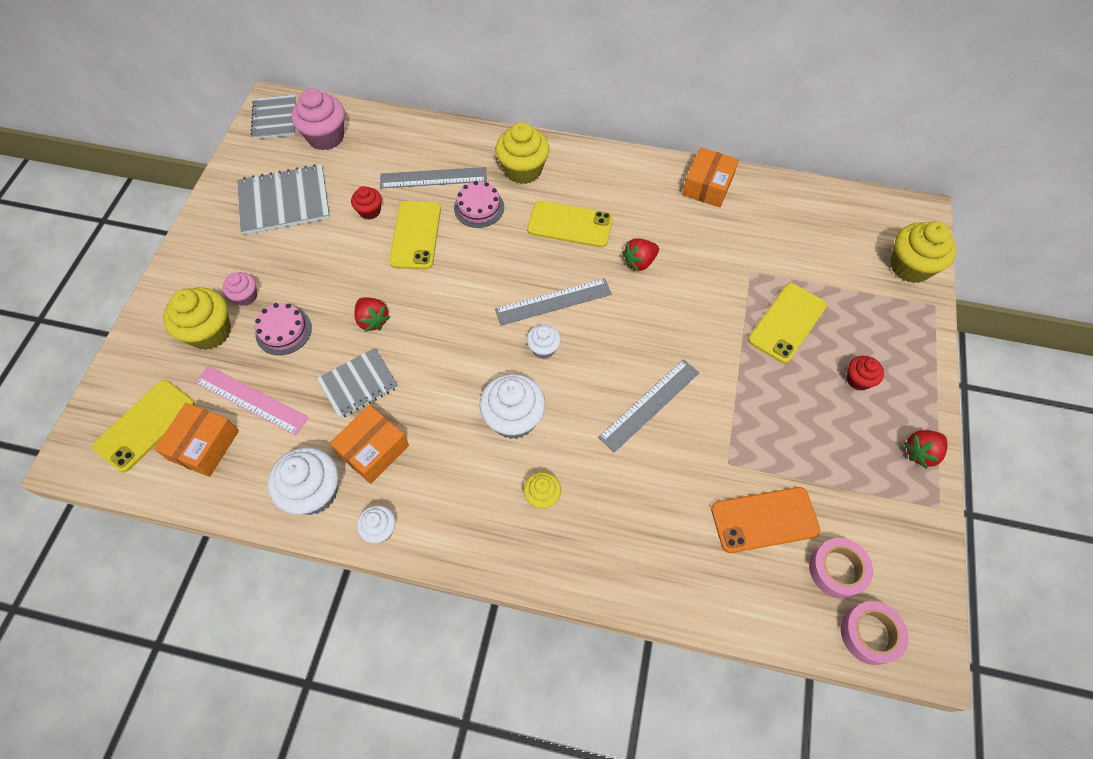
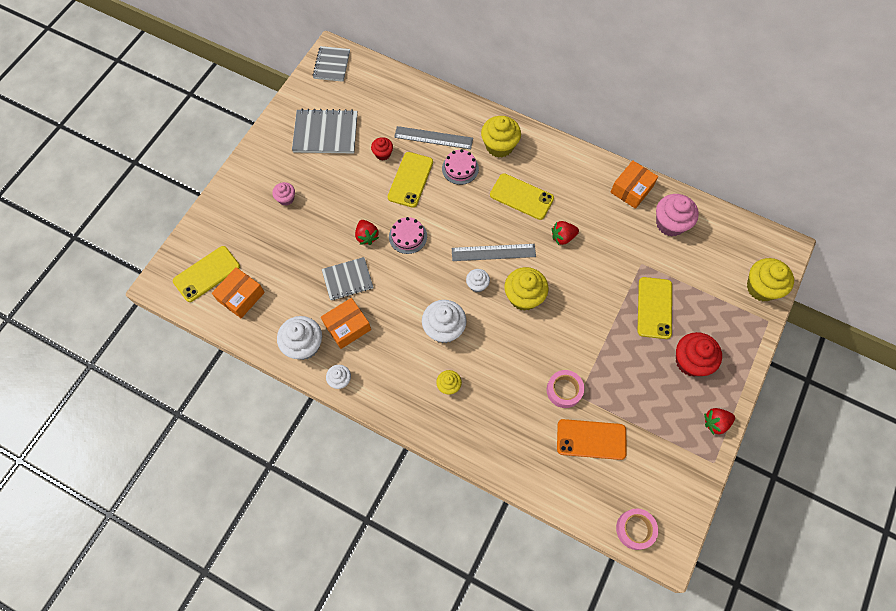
camera: 15 degrees right, 5 degrees up
(210, 332) = (258, 219): yellow cupcake -> yellow cupcake (524, 297)
(251, 400) = (276, 273): pink ruler -> none
(283, 331) = (306, 229): pink cake -> pink cake (408, 236)
(326, 137) = (365, 88): pink cupcake -> pink cupcake (670, 224)
(649, 404) = (538, 342): grey ruler -> none
(787, 323) = (654, 308): yellow phone -> yellow phone turned 45 degrees counterclockwise
(837, 570) = (628, 484): pink tape -> pink tape (564, 390)
(858, 380) = (690, 361): red cupcake -> red cupcake, size x1.81

